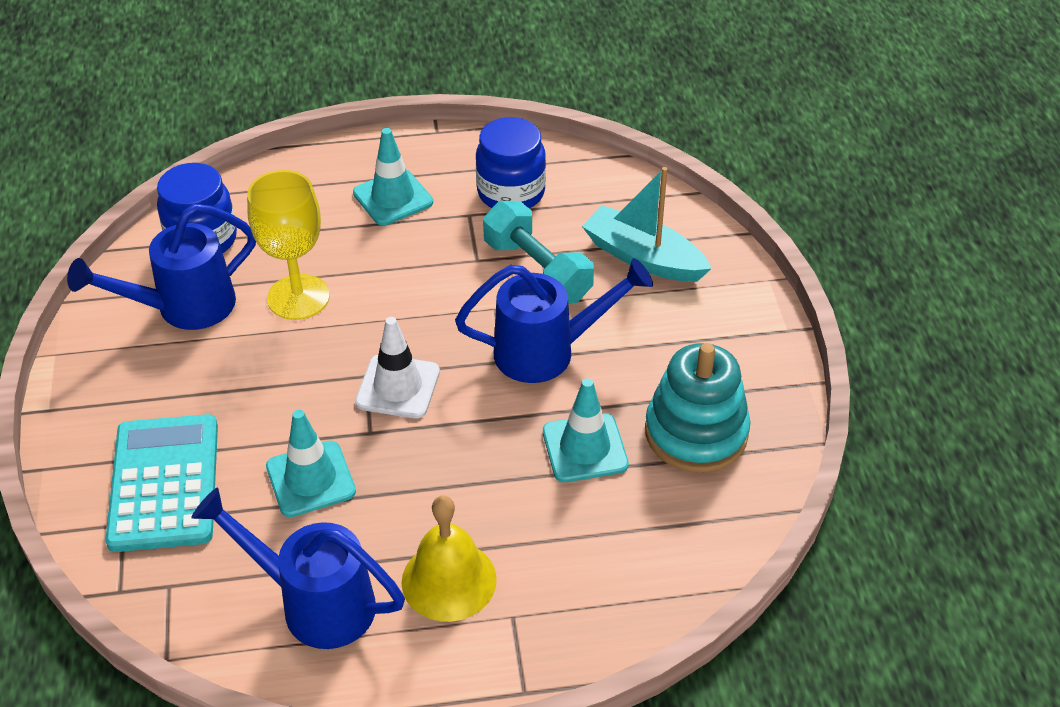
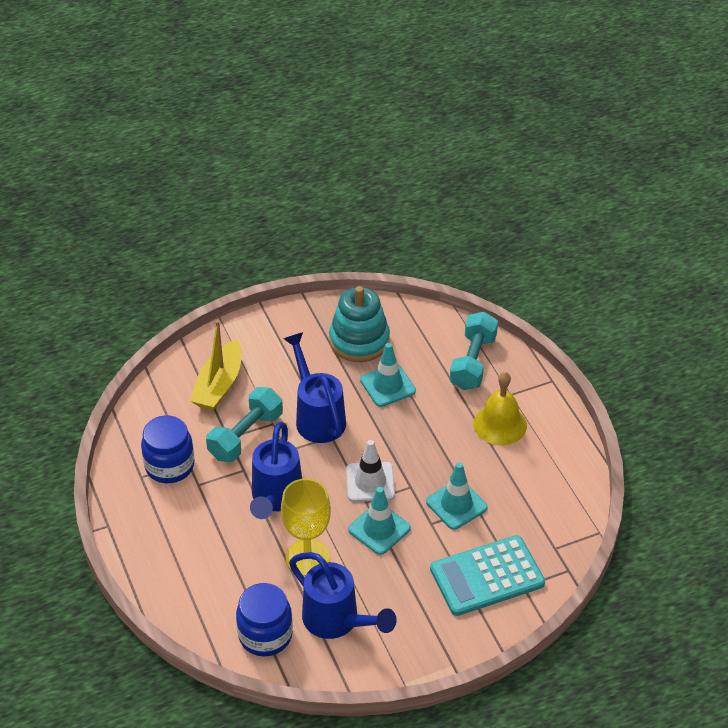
camera: 105 degrees left, 0 degrees up
(314, 603) = (538, 478): blue watering can -> blue watering can (275, 498)
(393, 198) = (191, 532): turquoise traffic cone -> turquoise traffic cone (379, 529)
(604, 579) = (473, 362): none -> turquoise dumbbell
(643, 258) = (219, 385): turquoise boat -> yellow boat

